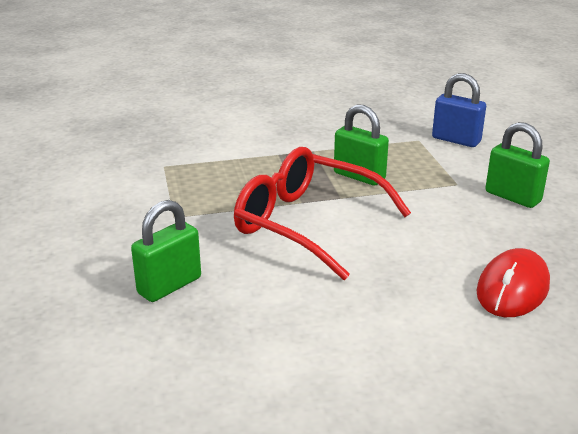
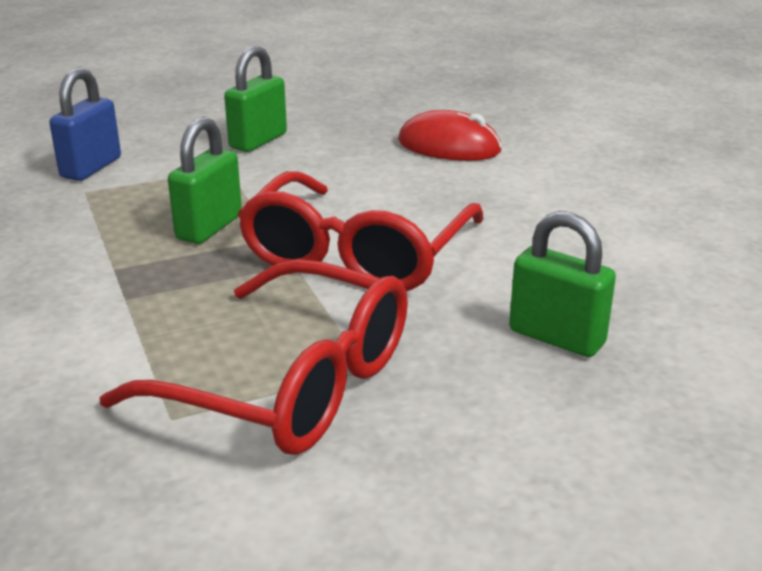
camera: 100 degrees left, 0 degrees up
(172, 194) = (290, 384): none -> red glasses

